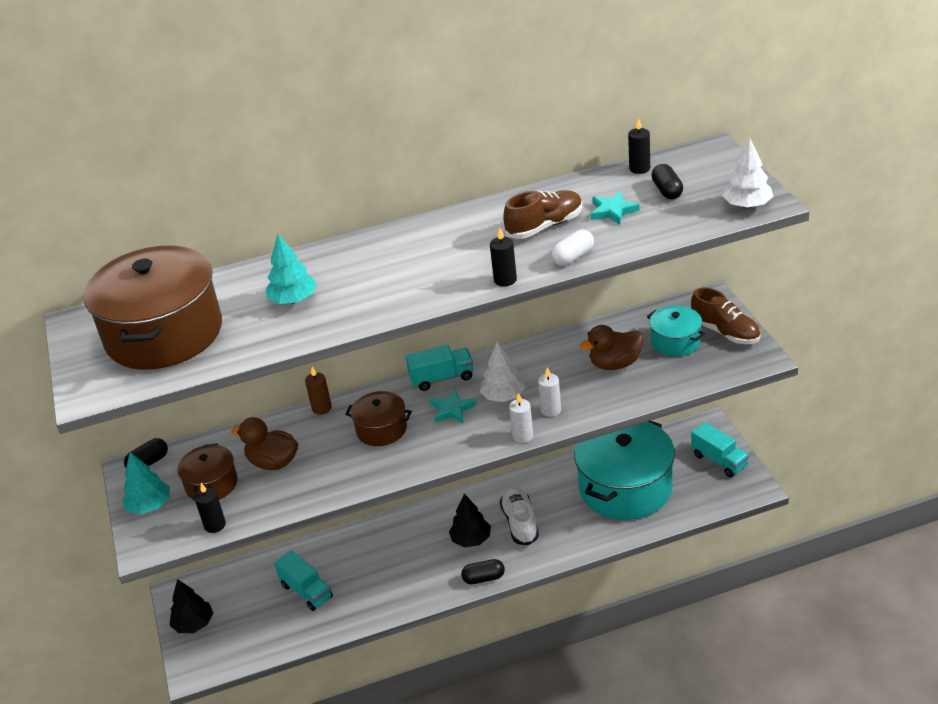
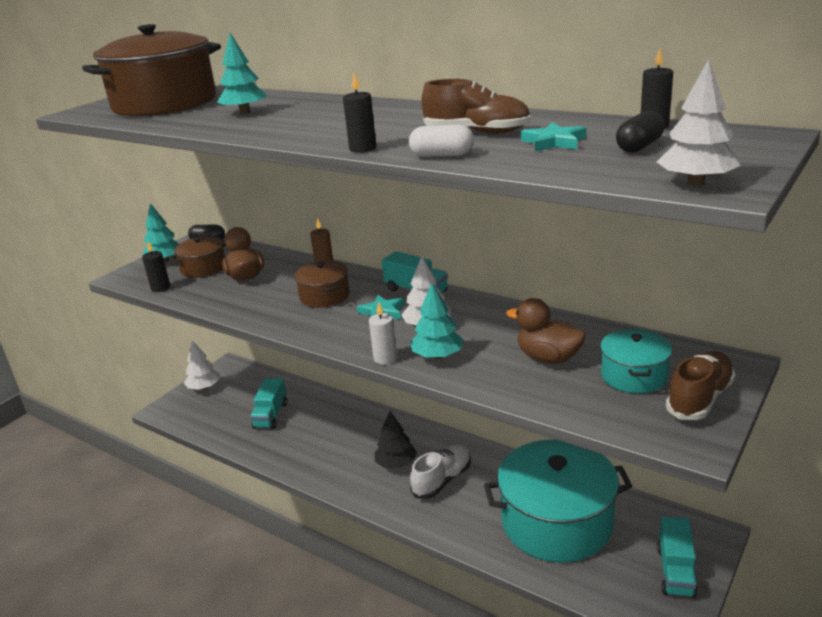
camera: 50 degrees right, 10 degrees down
(194, 624) = (204, 387): black tree -> white tree
(484, 578) = (360, 495): black capsule -> none
(551, 410) = (437, 356): white candle -> turquoise tree
(725, 332) = (699, 399): brown shoe -> brown shoe turned 150 degrees counterclockwise

